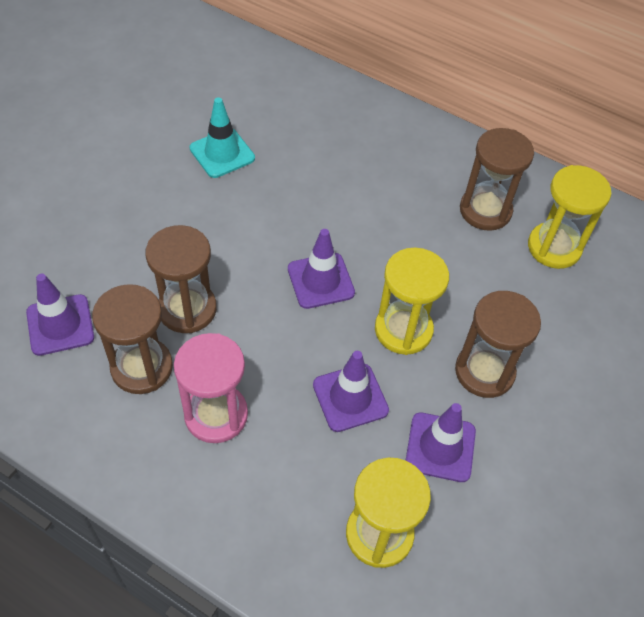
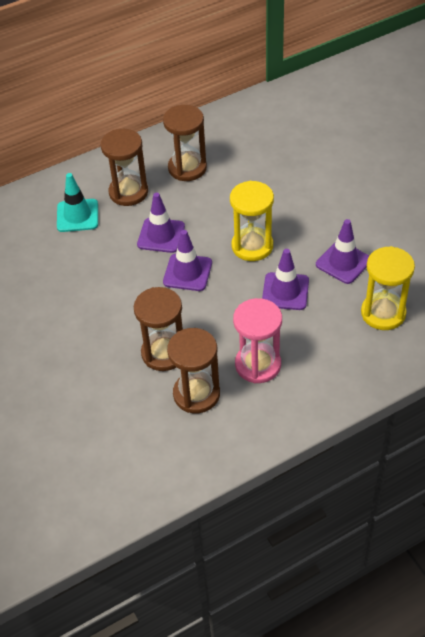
camera: 55 degrees left, 5 degrees down
(60, 325) = (129, 432): purple traffic cone -> purple traffic cone (161, 235)
(222, 153) = (35, 286): turquoise traffic cone -> turquoise traffic cone (77, 216)
(484, 372) = (305, 221): brown hourglass -> brown hourglass (128, 192)
(554, 247) = (237, 149): yellow hourglass -> none

